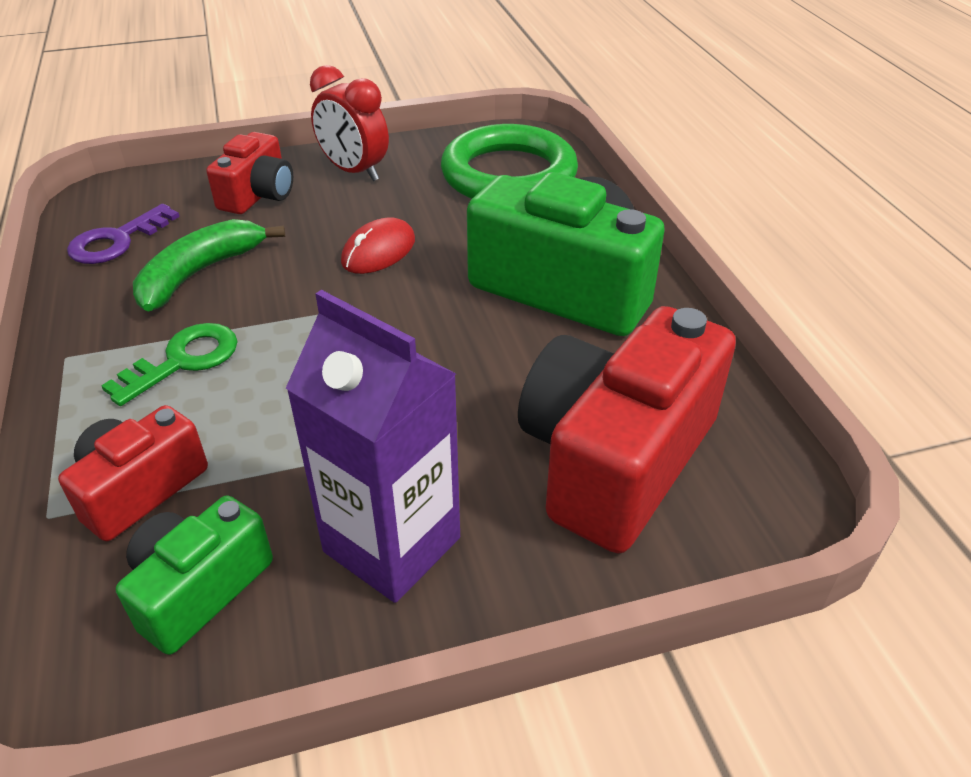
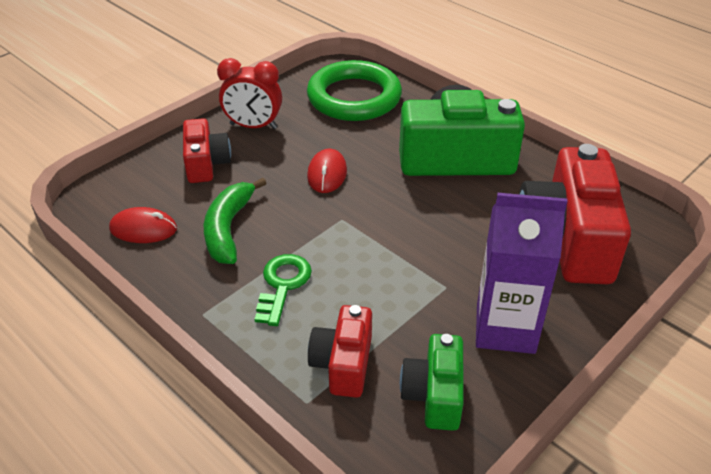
camera: 30 degrees left, 0 degrees up
(117, 241) = (143, 229): purple key -> red mouse

